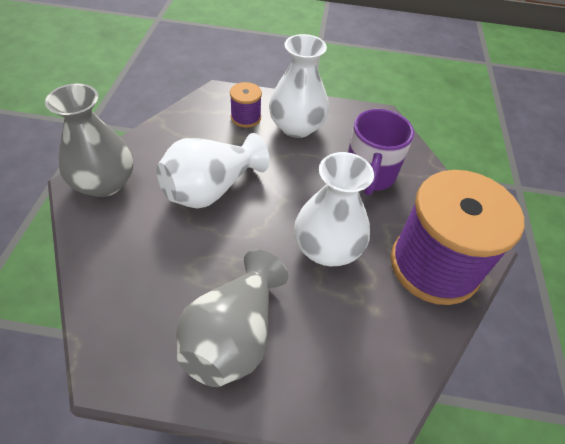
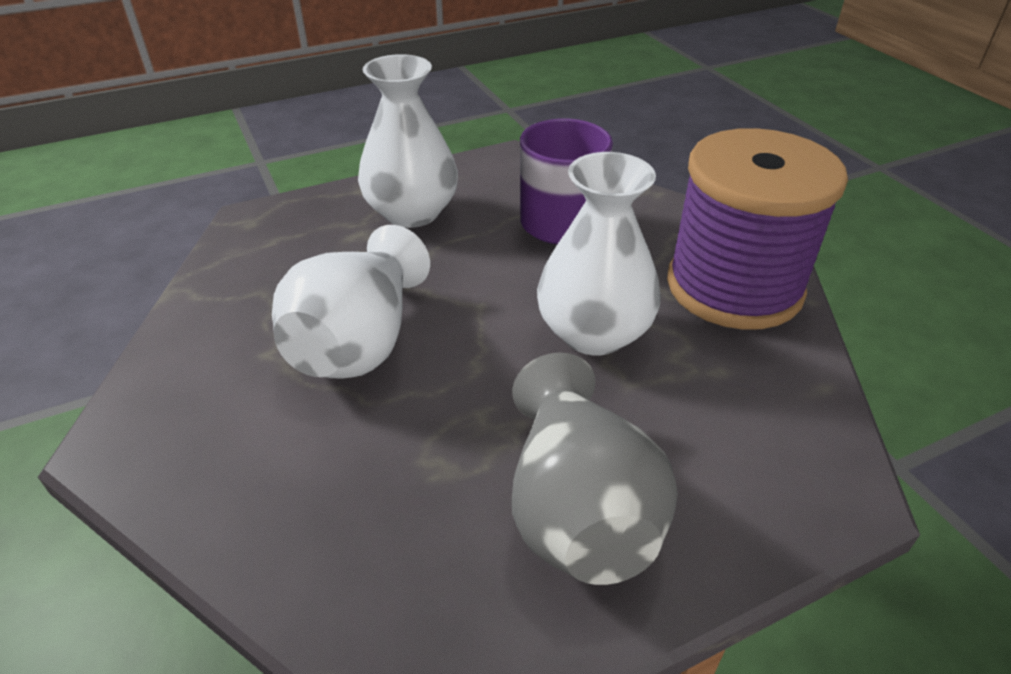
camera: 30 degrees left, 10 degrees down
(104, 183) = (163, 421): grey vase -> none
(246, 118) = (325, 231): purple spool -> none

